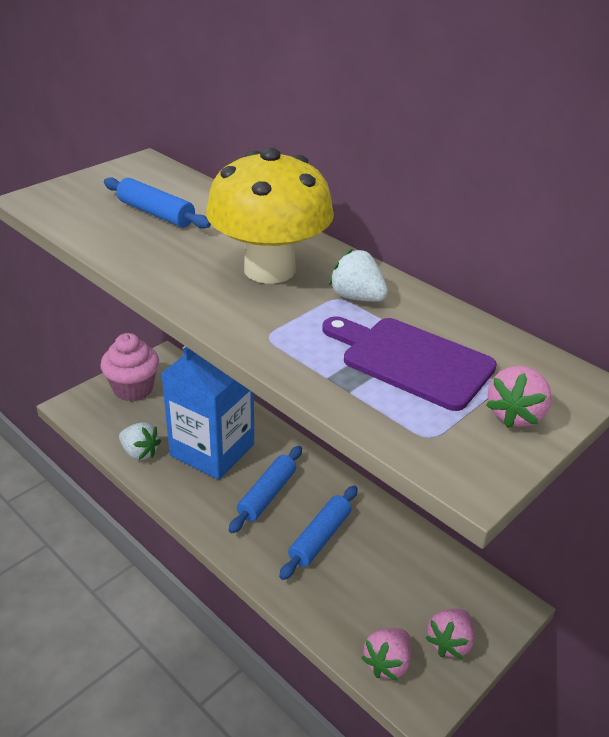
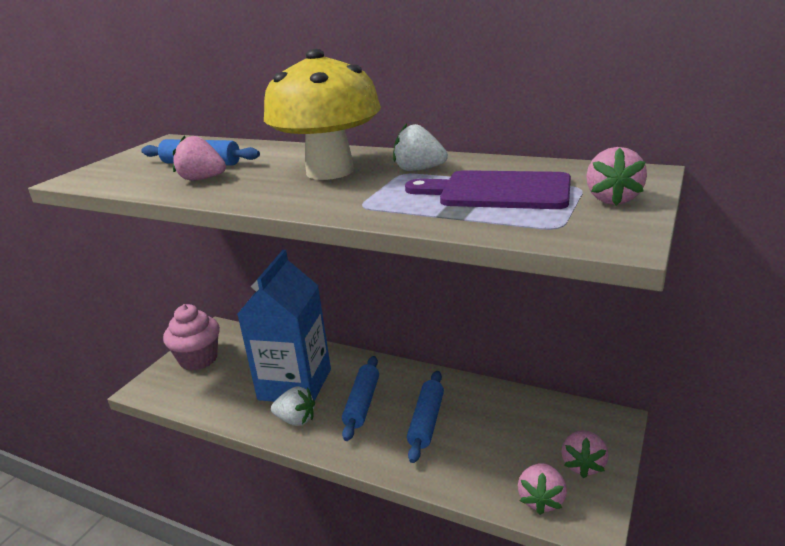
camera: 15 degrees left, 10 degrees down
(140, 452) = (227, 406): white strawberry -> white strawberry (296, 420)
(145, 241) = (202, 179): none -> pink strawberry

